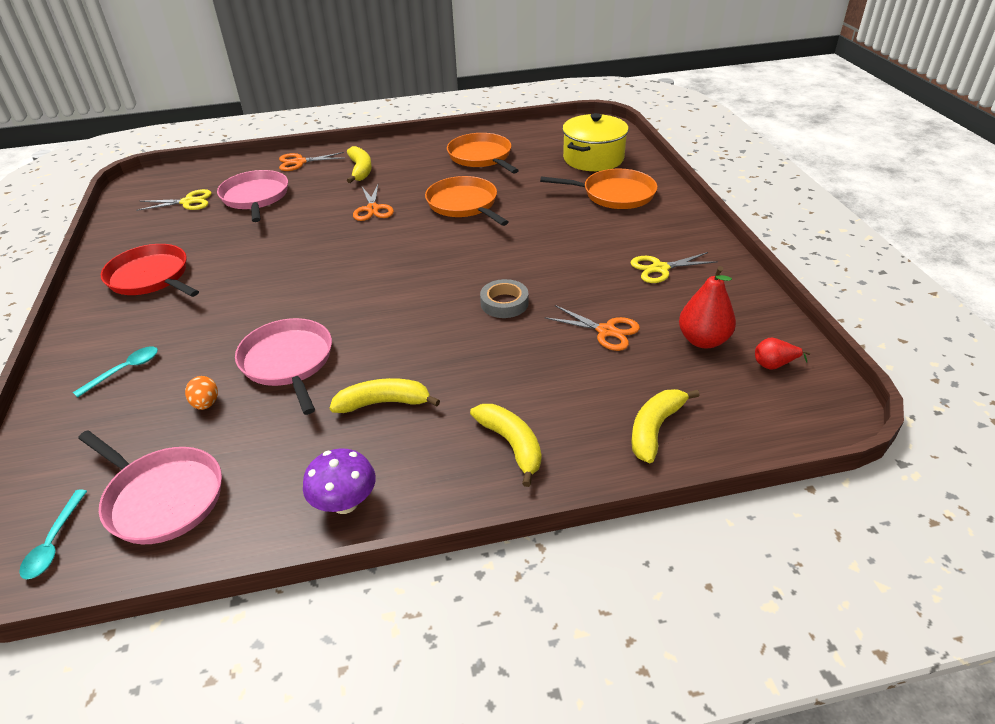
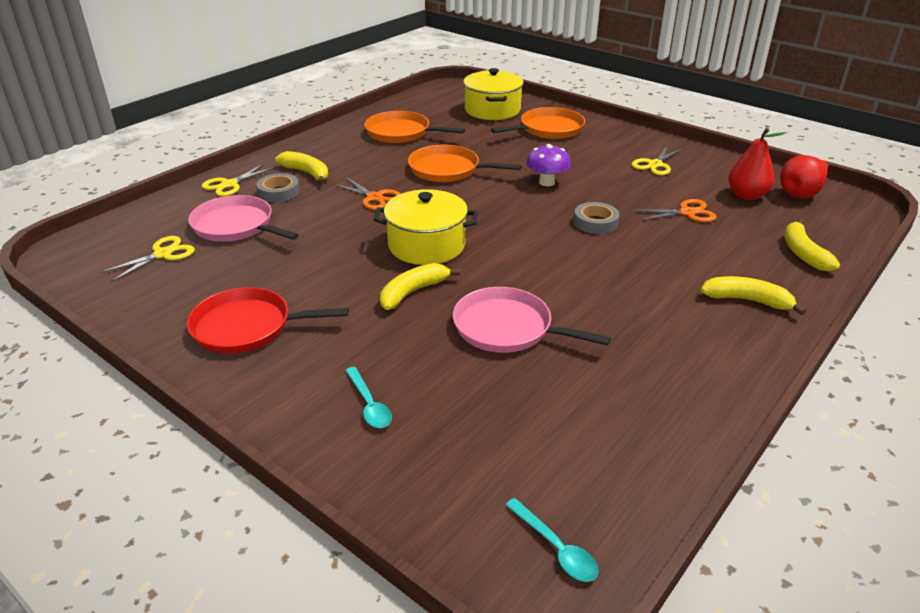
camera: 40 degrees left, 5 degrees down
(125, 370) = (369, 405): turquoise spoon -> turquoise spoon turned 150 degrees clockwise
(162, 497) = (583, 464): pink pan -> none
(206, 404) = (494, 388): orange egg -> none
(299, 162) = (229, 184): orange scissors -> yellow scissors
(319, 180) = (279, 192): none -> grey tape
(344, 265) = (426, 245): none -> yellow pot
(345, 503) = (714, 388): purple mushroom -> purple mushroom (547, 182)
(384, 403) = (627, 318): yellow banana -> yellow banana (413, 292)
(774, 365) = (801, 193): red pear -> red pear, size x1.77

